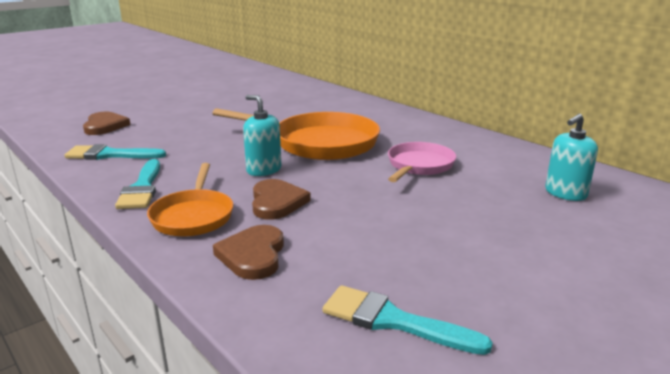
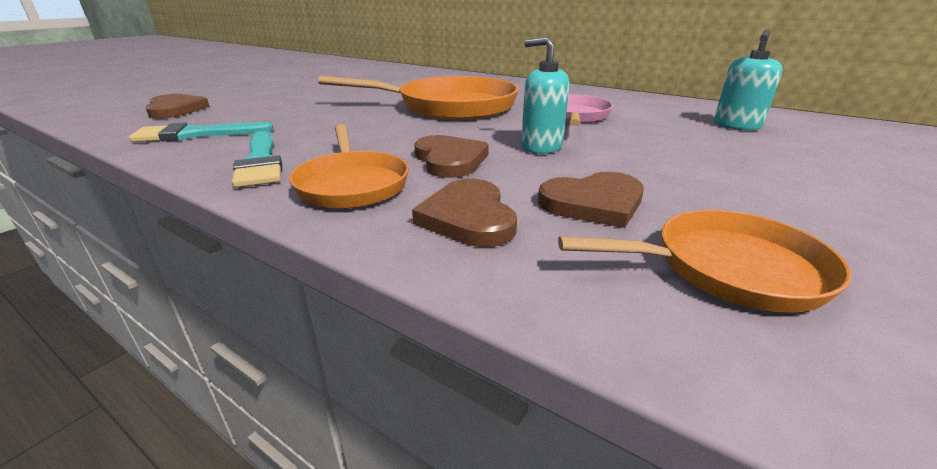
camera: 15 degrees left, 5 degrees up
(263, 170) = (407, 133): turquoise soap dispenser -> turquoise soap dispenser (541, 146)
(351, 256) = (593, 203): none -> brown heart
(393, 321) = (727, 269): turquoise brush -> orange pan

